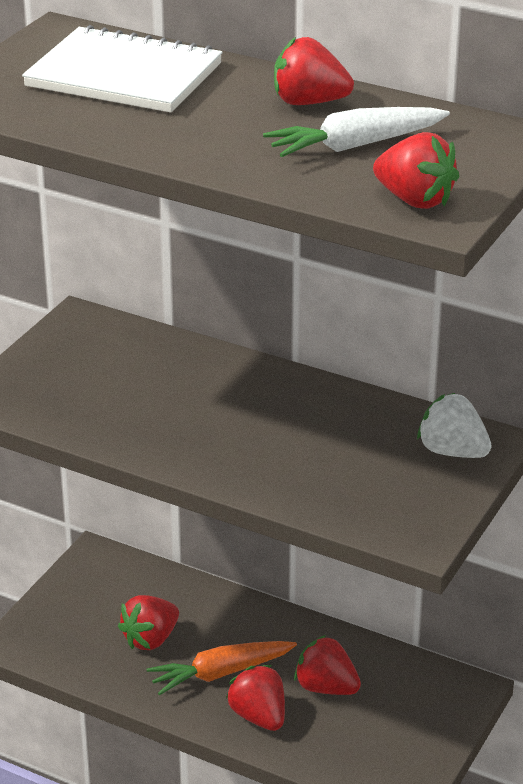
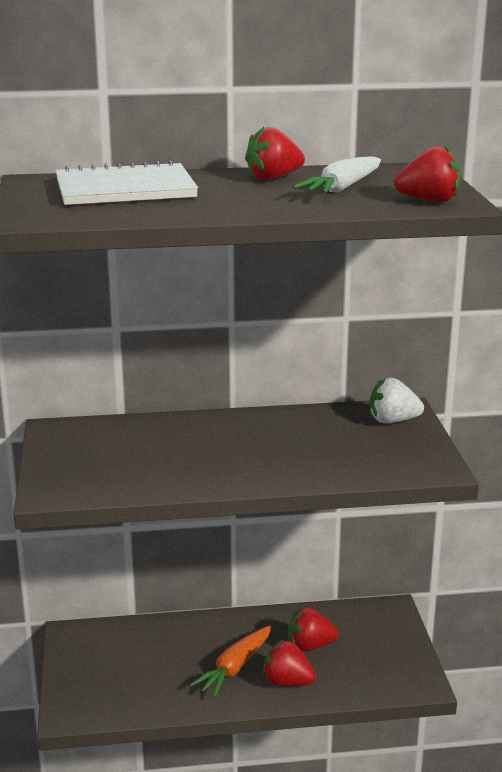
camera: 35 degrees left, 10 degrees down
(150, 639) = (165, 668): red strawberry -> none

